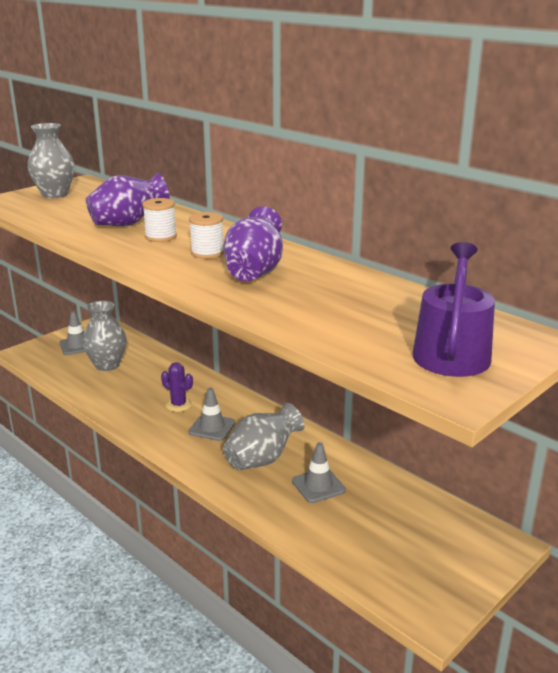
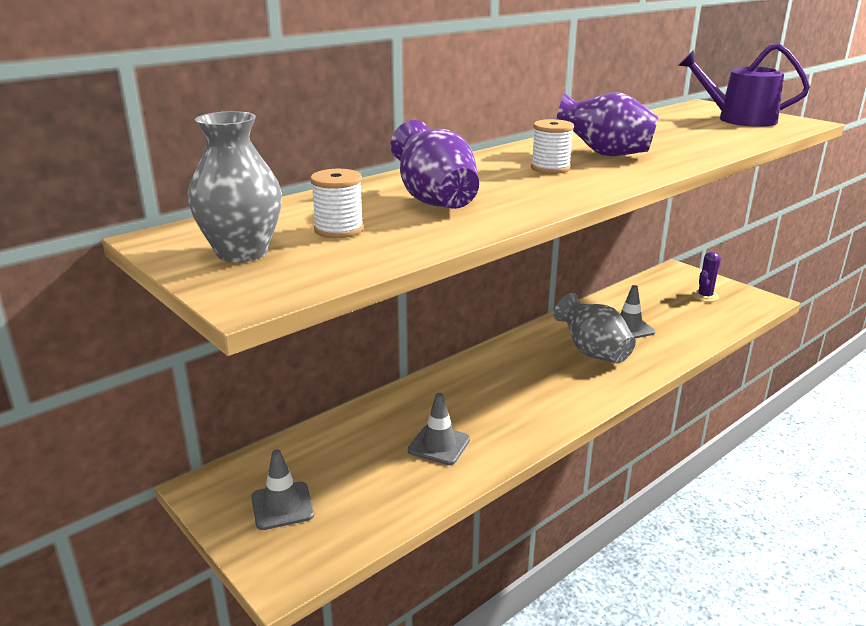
camera: 85 degrees left, 0 degrees up
(107, 365) = (363, 467): grey vase -> none
(161, 237) = (493, 185): white spool -> white spool (339, 230)
(178, 405) = (486, 402): purple cactus -> purple cactus (705, 296)
(212, 427) = (536, 379): grey traffic cone -> grey traffic cone (439, 445)

